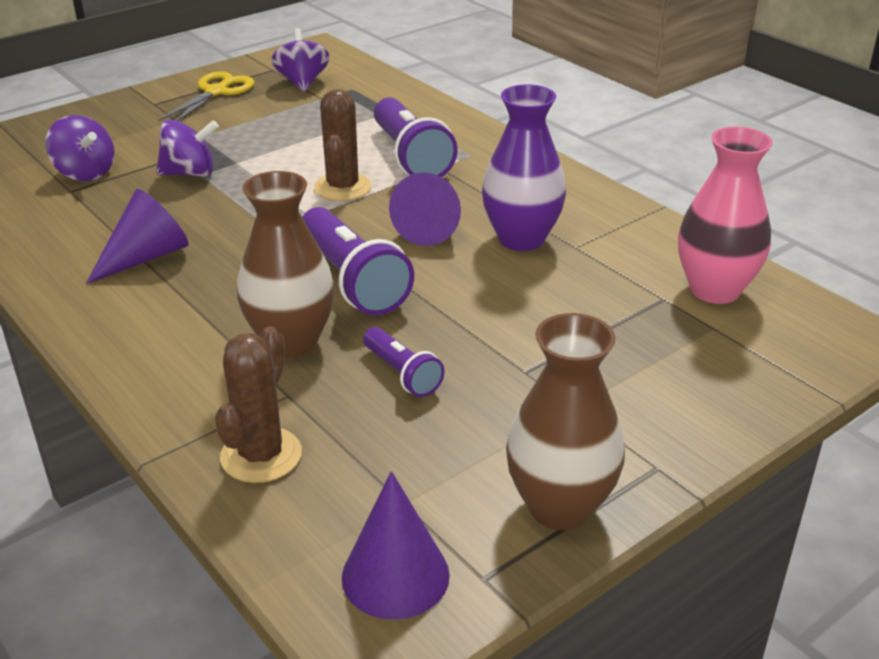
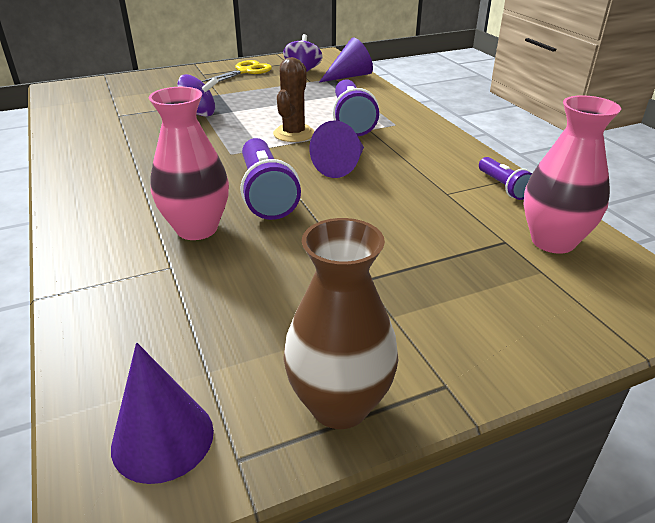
camera: 15 degrees right, 0 degrees up
(85, 173) = (134, 106): purple spinning top -> none
(146, 257) = (136, 159): purple cone -> purple cone (349, 76)
(261, 455) = (121, 309): brown cactus -> none
(291, 341) = (197, 229): brown vase -> pink vase
(402, 374) = (265, 265): purple flashlight -> purple flashlight (503, 187)
(521, 239) = (406, 182): purple vase -> none

